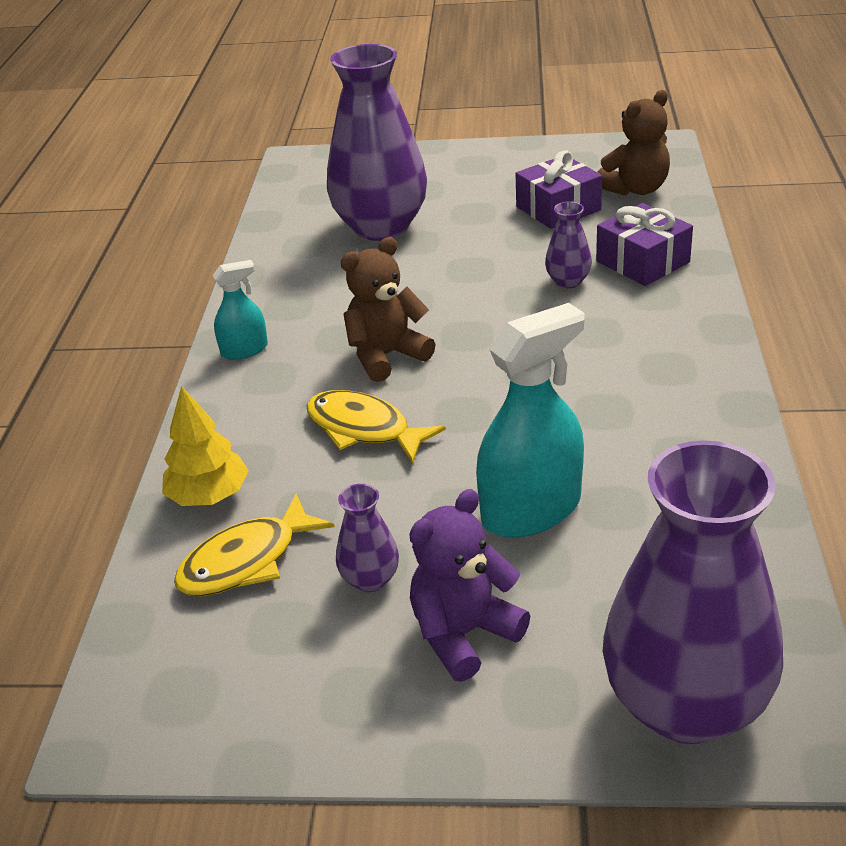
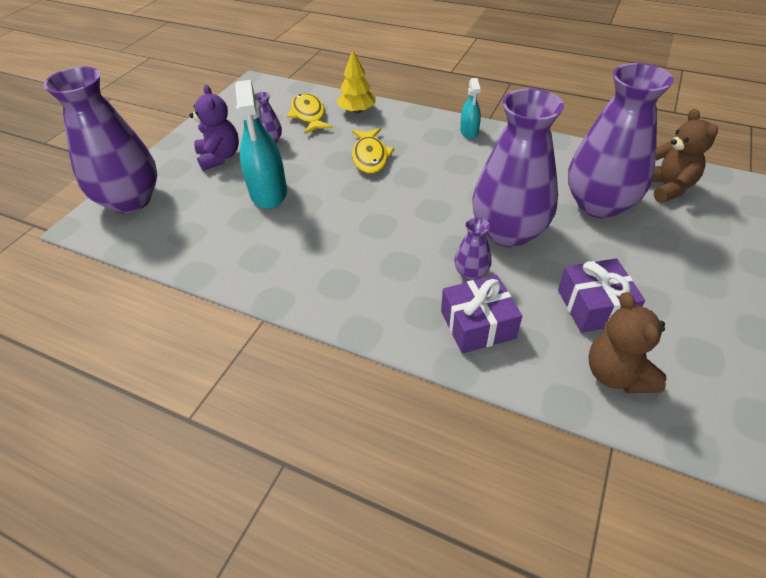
camera: 110 degrees right, 10 degrees up
(364, 429) = (370, 157): yellow fish -> yellow fish turned 120 degrees clockwise
(386, 356) = (431, 176): brown teddy bear -> brown teddy bear (666, 187)
(475, 272) = (508, 232): none -> purple vase

